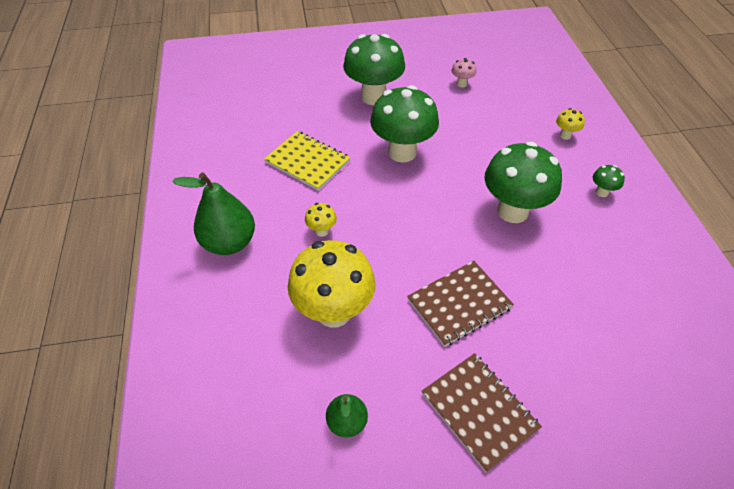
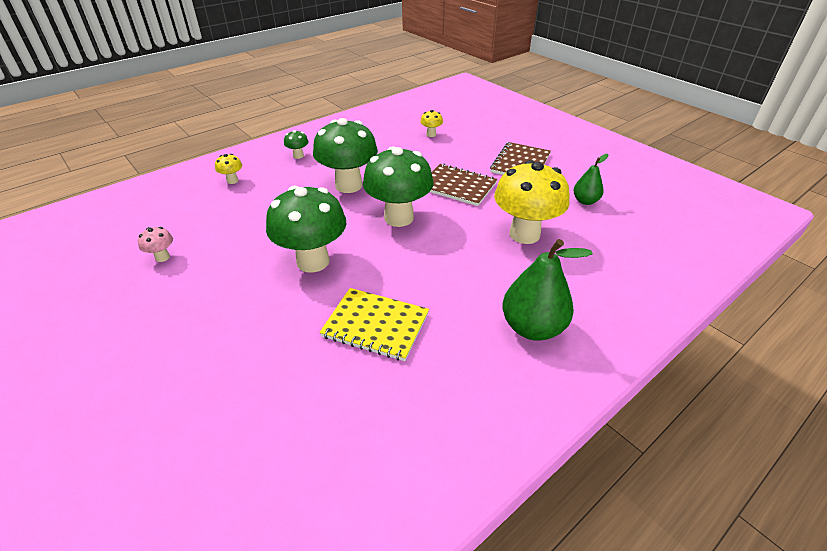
camera: 120 degrees left, 10 degrees down
(307, 162) = (375, 325): yellow notebook -> yellow notebook turned 75 degrees counterclockwise
(321, 231) = (458, 272): yellow mushroom -> yellow mushroom (431, 134)
(373, 97) = (217, 319): green mushroom -> green mushroom (399, 218)

